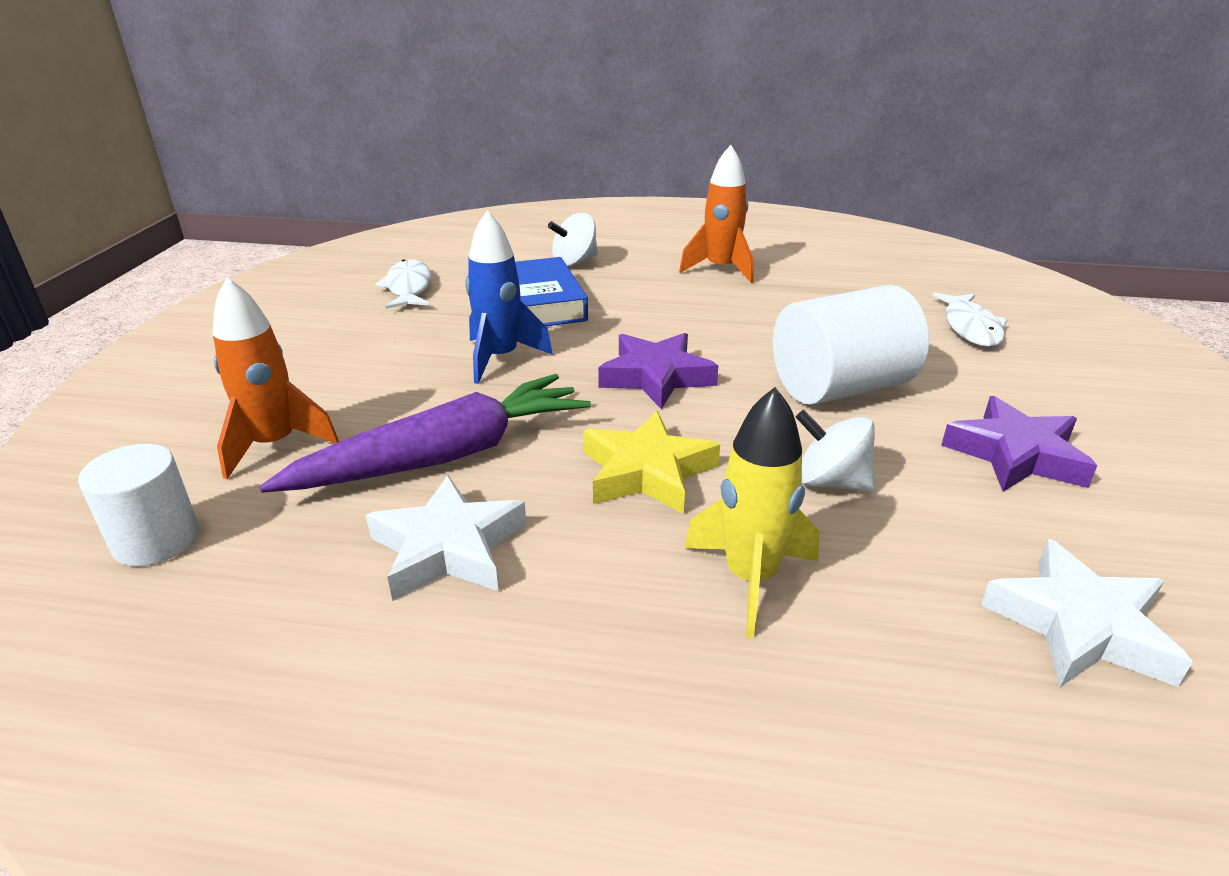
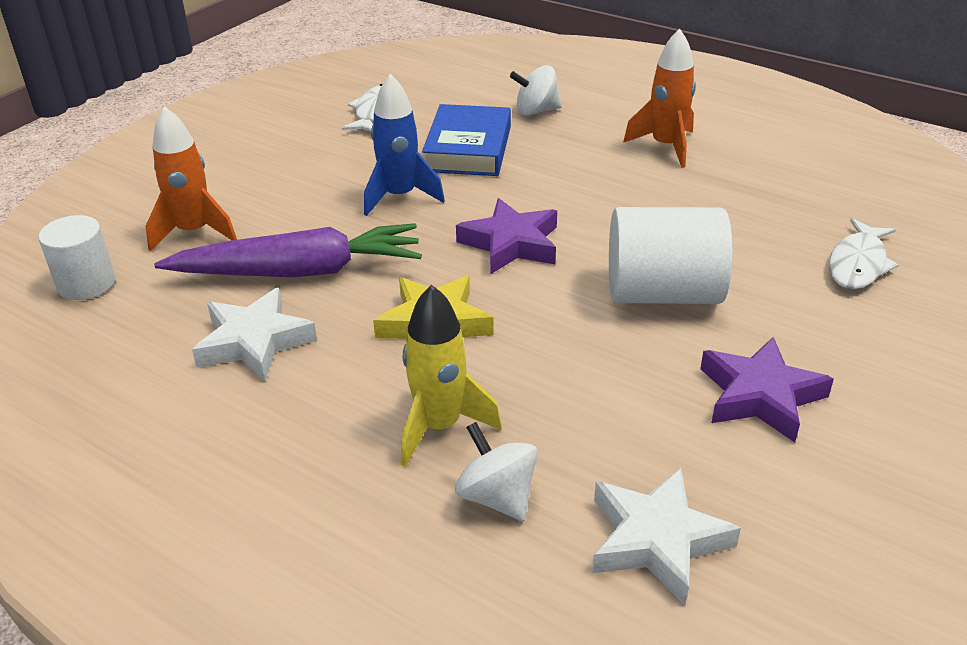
camera: 25 degrees right, 5 degrees up
(831, 482) = (571, 373): white spinning top -> white spinning top (497, 497)

